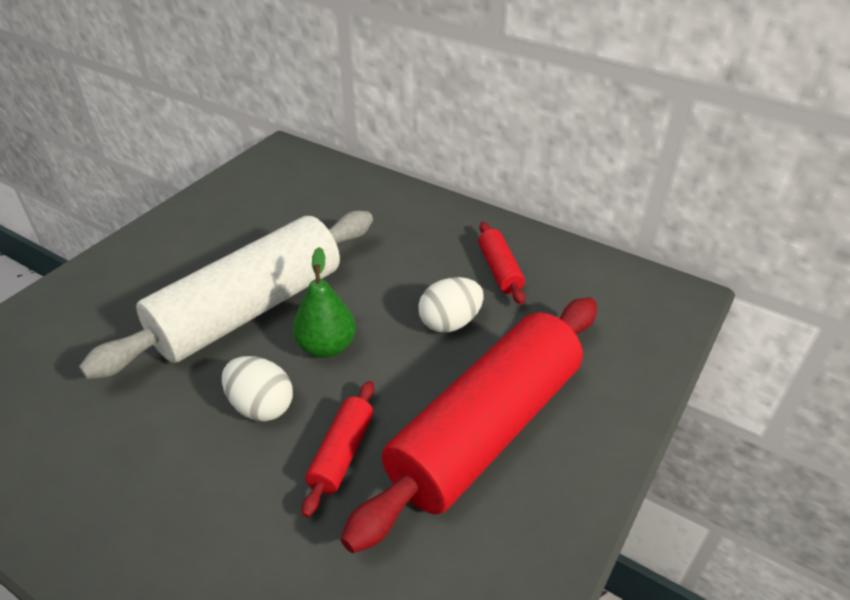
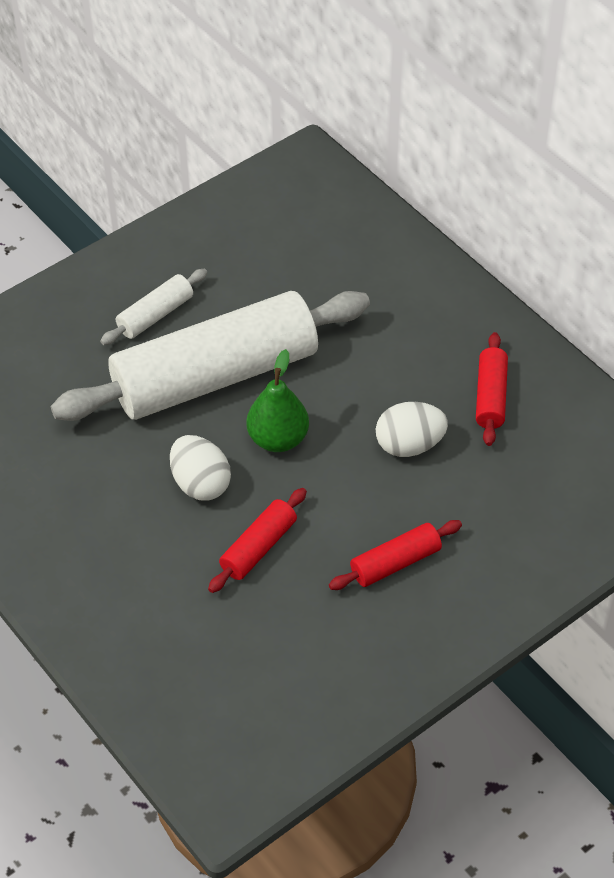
camera: 20 degrees right, 10 degrees up
(179, 274) = (155, 315): none -> white rolling pin
(486, 429) = (395, 563): red rolling pin -> red rolling pin, size x0.42

